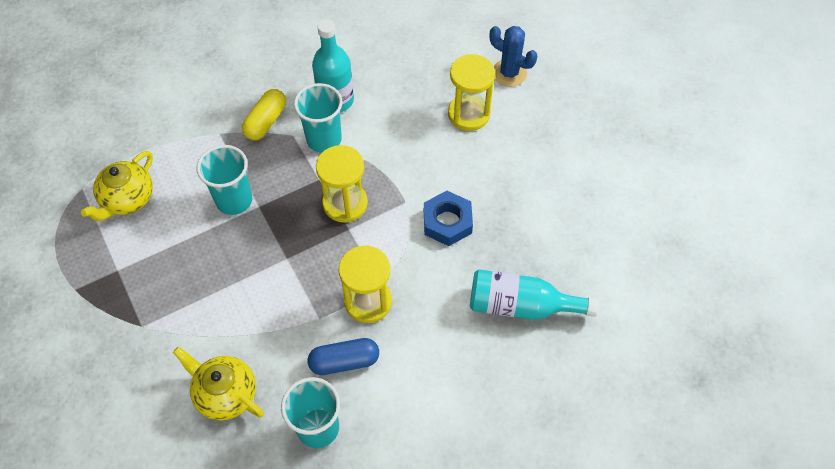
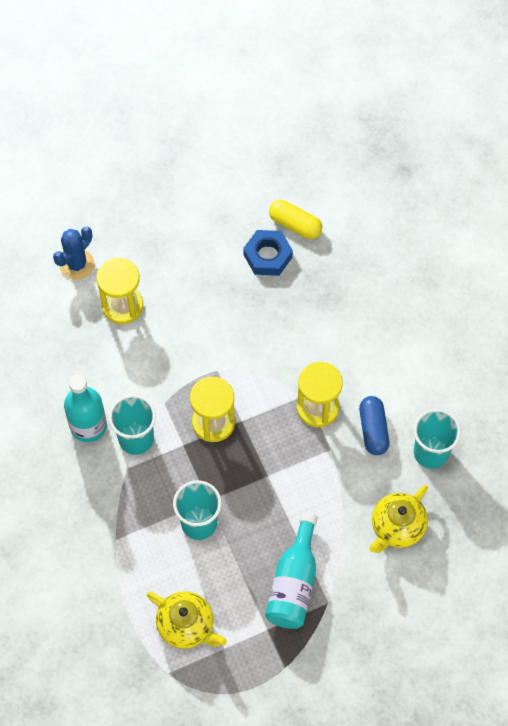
camera: 85 degrees left, 5 degrees up
(266, 121) = (106, 493): yellow capsule -> yellow capsule (295, 225)
(447, 222) = (242, 336): blue nut -> blue nut (267, 256)
(521, 306) = (331, 287): turquoise bottle -> turquoise bottle (294, 583)

